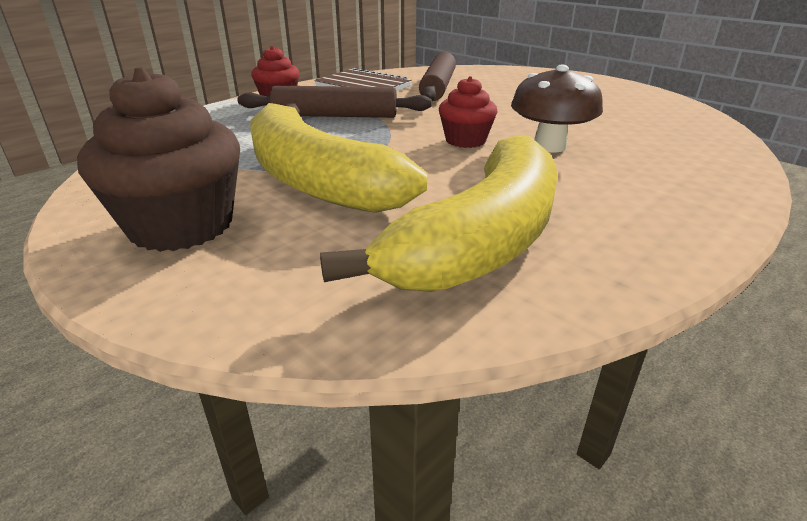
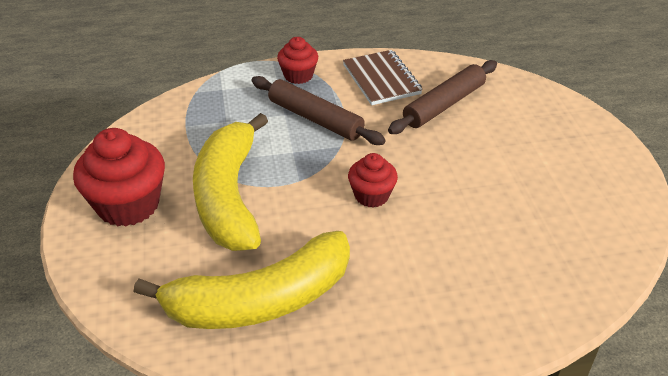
camera: 35 degrees right, 10 degrees up
(181, 226) = (128, 205): brown cupcake -> red cupcake
(549, 146) = (424, 232): brown mushroom -> none

